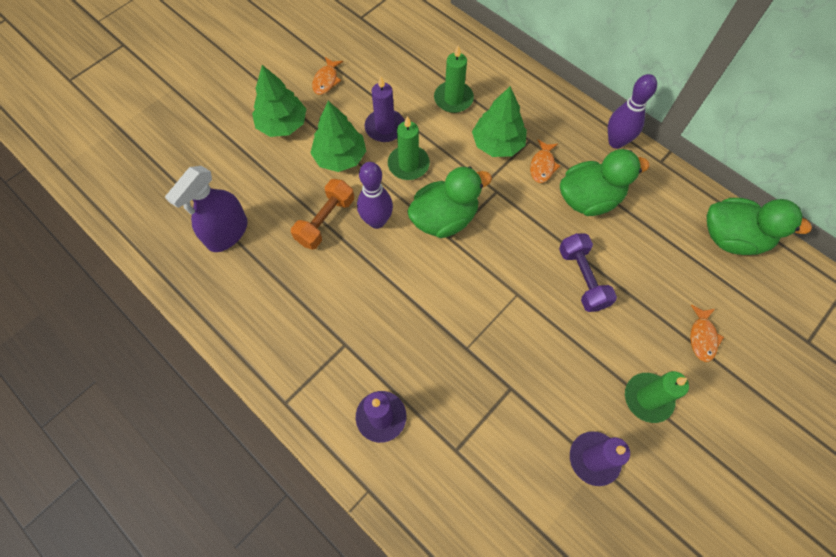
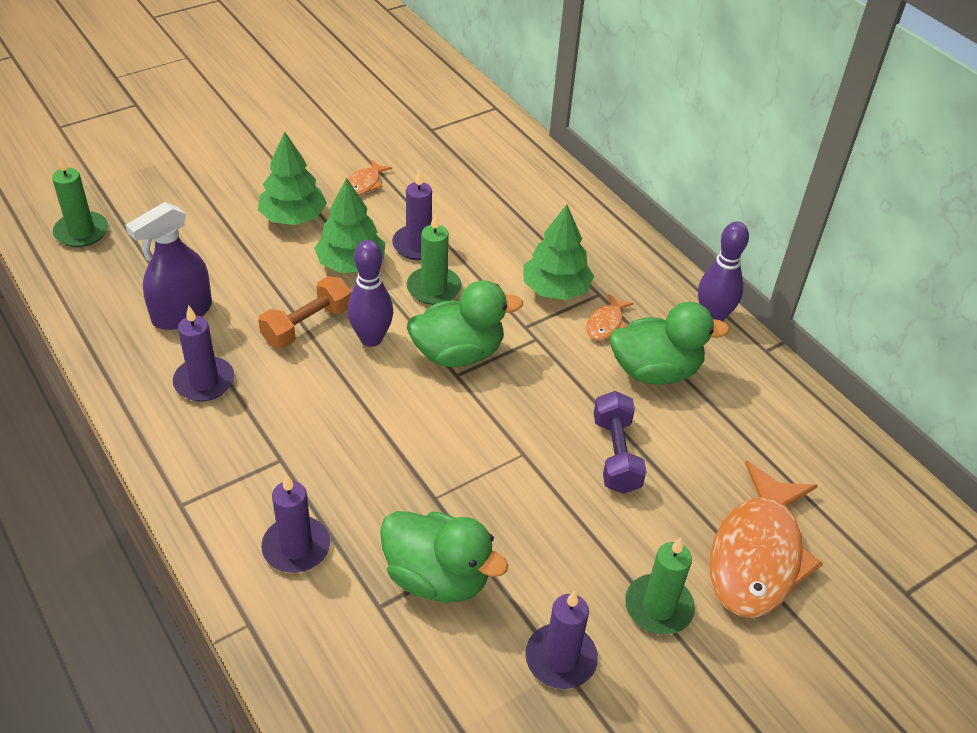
camera: 10 degrees right, 20 degrees down
(265, 291) = (204, 382): none -> purple candle
(453, 99) = (516, 232): green candle -> green candle (81, 232)
(702, 337) = (757, 555): orange fish -> orange fish, size x2.30
(732, 238) = (836, 453): green duck -> green duck (437, 577)

